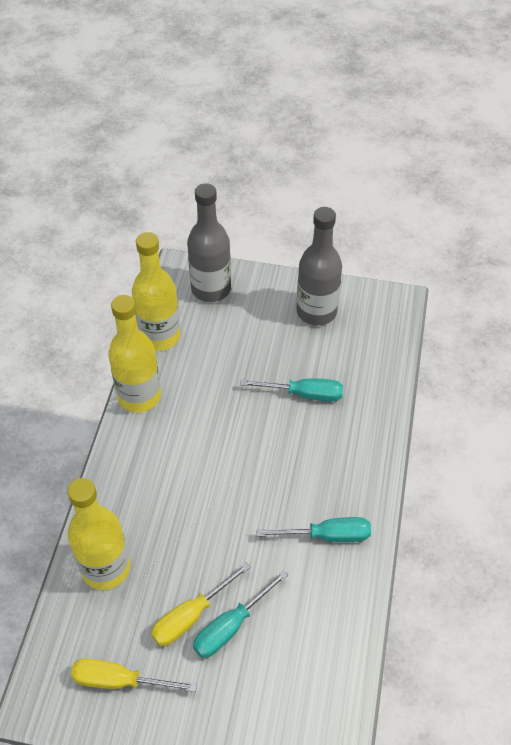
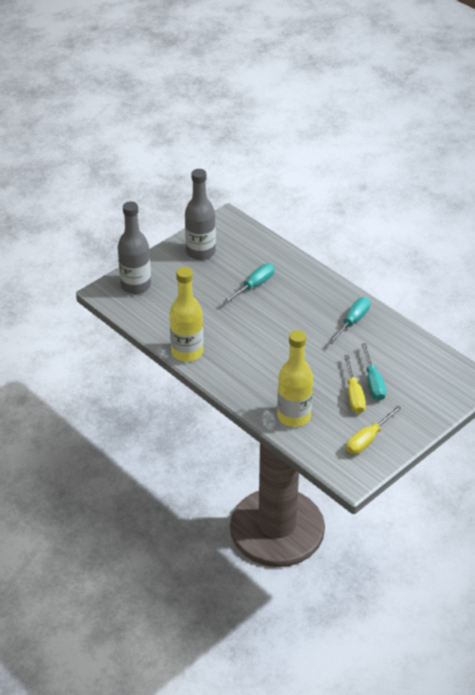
camera: 55 degrees left, 10 degrees down
(160, 336) = (150, 323): yellow bottle -> none

